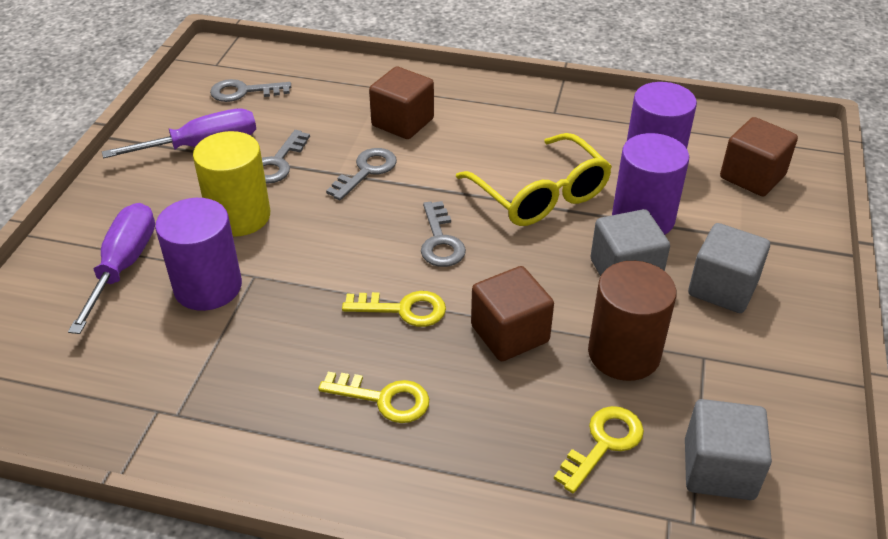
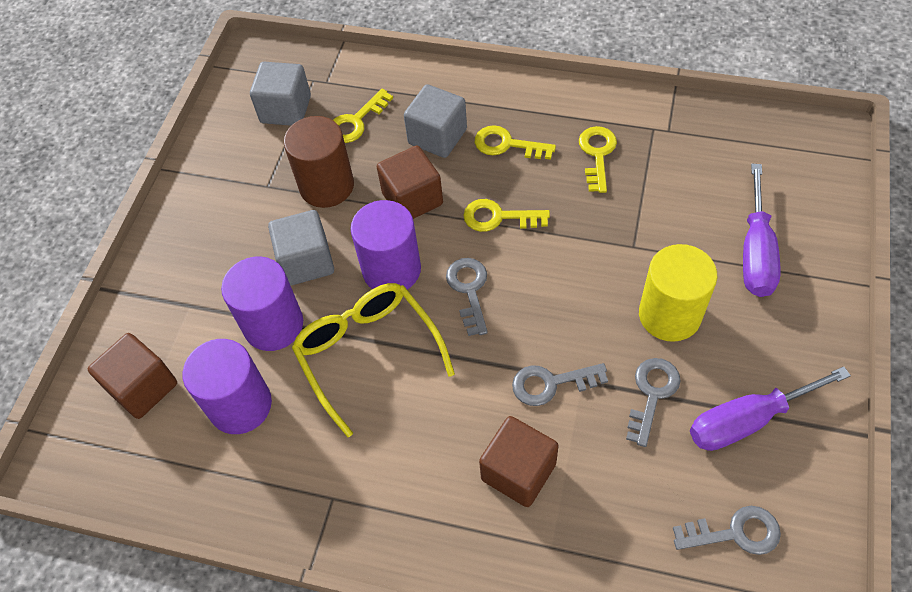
camera: 175 degrees left, 15 degrees up
(208, 287) = (670, 233): purple cylinder -> purple cylinder (391, 270)
(265, 380) = (597, 154): none -> yellow key
(366, 171) = (551, 383): grey key -> grey key turned 45 degrees clockwise
(722, 288) = (229, 247): grey cube -> grey cube (437, 136)

